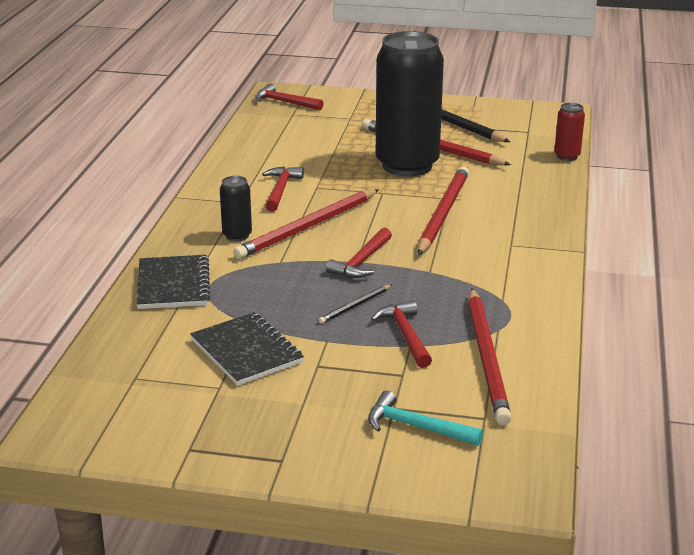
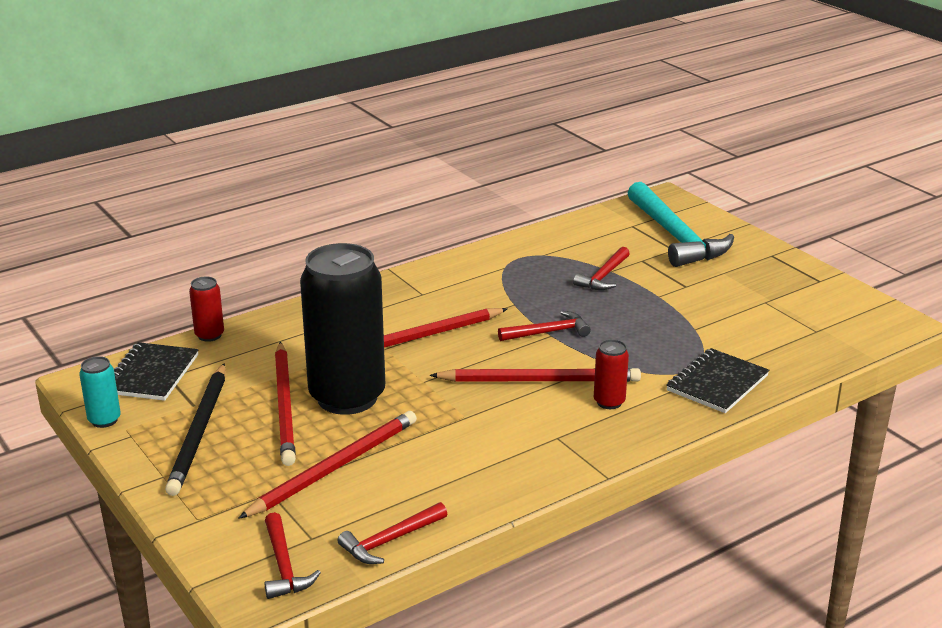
camera: 135 degrees left, 0 degrees up
(237, 236) = (609, 402): black can -> red can
(246, 351) = (721, 313): black notebook -> black notebook (151, 374)
(280, 190) = (501, 431): red hammer -> red hammer (390, 541)
(355, 306) = (605, 306): black pencil -> none
(416, 427) = (676, 237): turquoise hammer -> turquoise hammer, size x1.95
(487, 358) = (578, 245): red pencil -> red pencil (335, 467)
(502, 105) = (104, 420): none -> turquoise can

